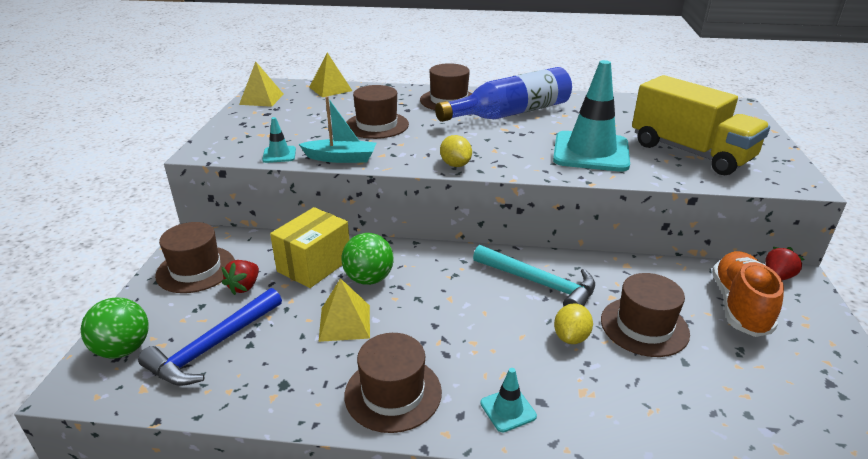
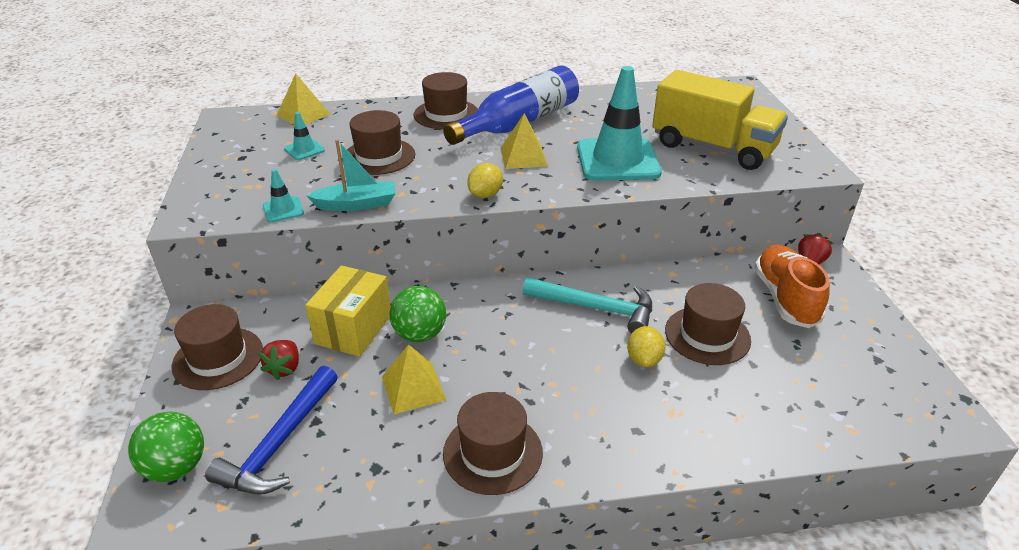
camera: 15 degrees left, 5 degrees up
(261, 99) = (225, 138): yellow pyramid -> yellow pyramid (523, 157)
(455, 165) = (485, 194): yellow lemon -> yellow lemon turned 75 degrees clockwise
(508, 409) = (609, 445): turquoise traffic cone -> turquoise traffic cone (304, 150)

